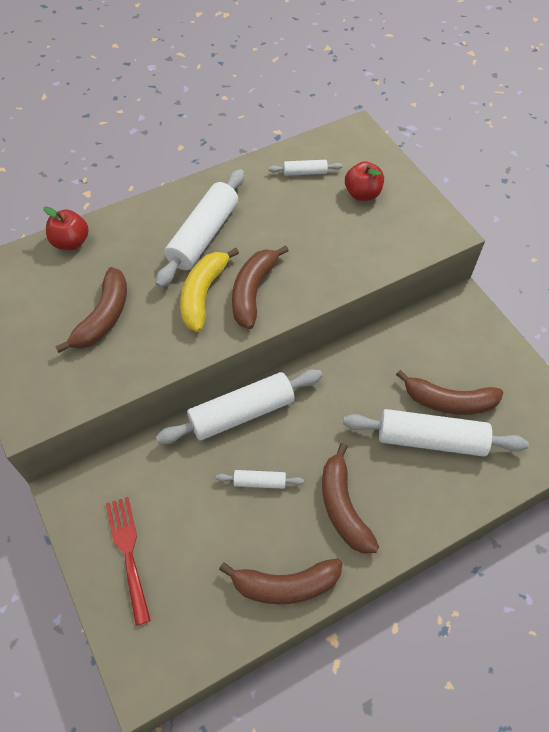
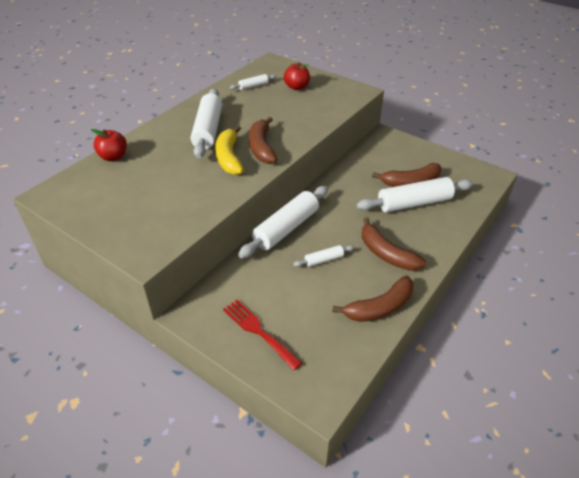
camera: 25 degrees left, 15 degrees down
(104, 317) = (166, 188): brown banana -> none

